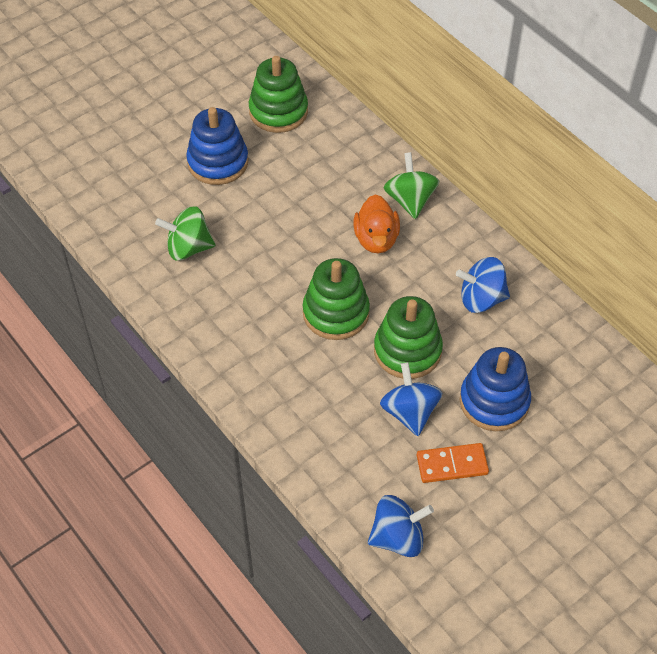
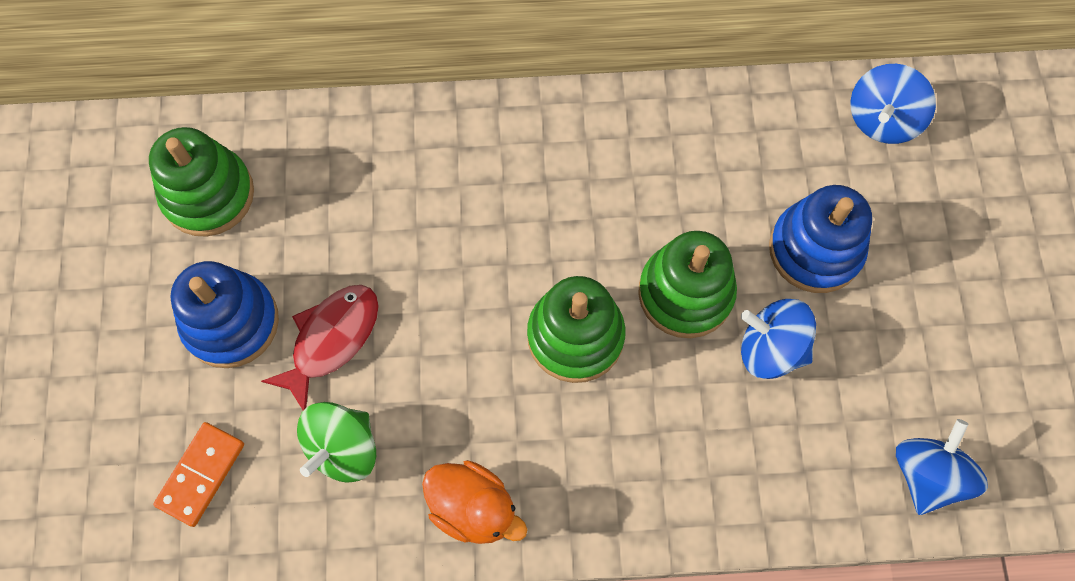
camera: 55 degrees left, 15 degrees up
(243, 208) = (331, 340): none -> red fish
(376, 239) = (500, 218): orange duck -> orange duck (473, 508)
(410, 200) = (471, 141): green spinning top -> none
(452, 464) = (868, 351): orange domino -> orange domino (201, 474)
(481, 299) = (669, 165): blue spinning top -> blue spinning top (882, 119)

